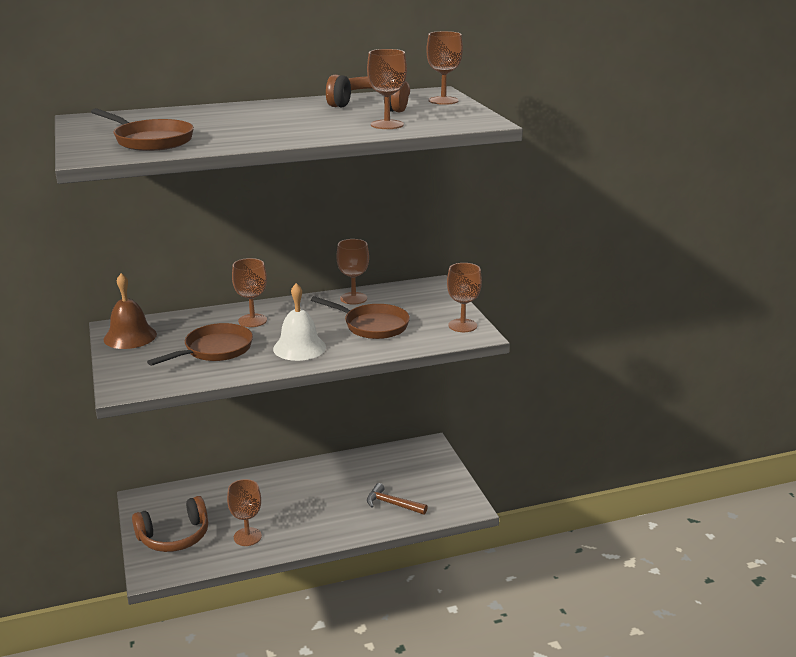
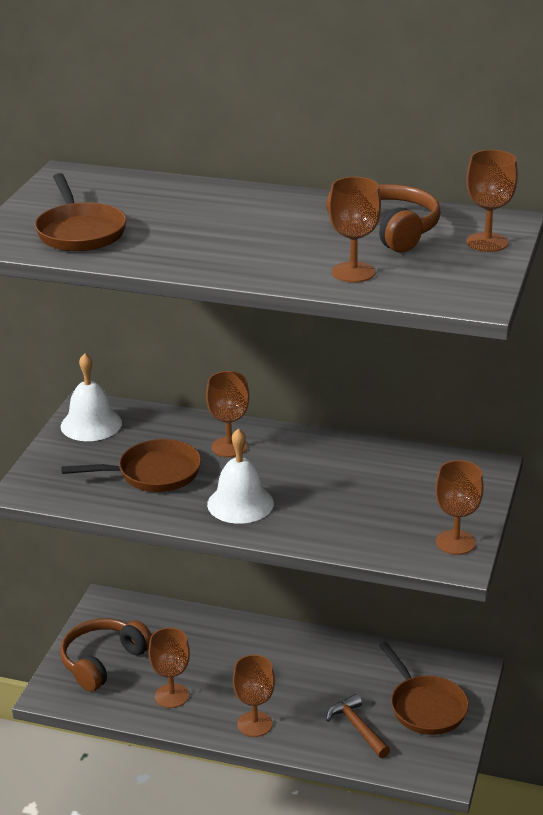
camera: 35 degrees right, 5 degrees up
(130, 336) = (91, 424): brown bell -> white bell
(174, 536) = (103, 662): brown headphones -> brown headphones turned 120 degrees clockwise
(353, 298) = (370, 454): brown goblet -> brown goblet (254, 724)
(372, 326) = (350, 503): brown pan -> brown pan (425, 707)

